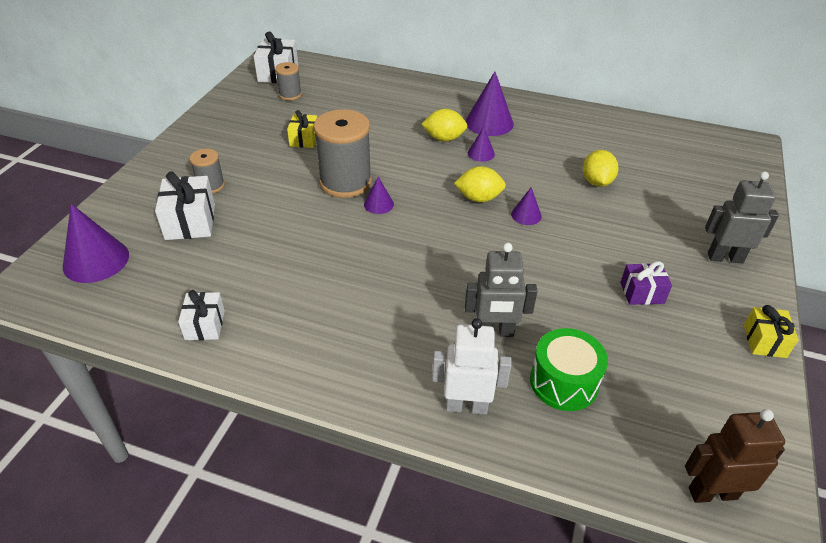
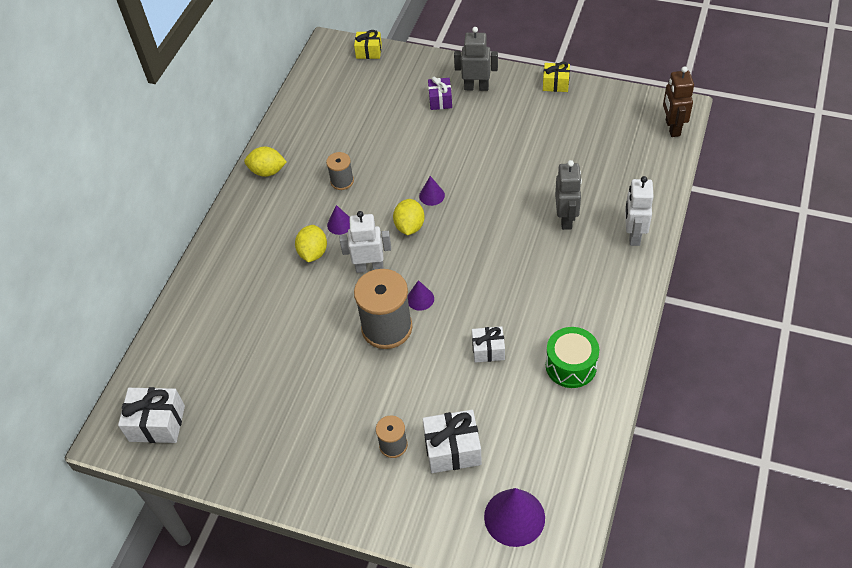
camera: 85 degrees left, 10 degrees up
(205, 325) = (583, 405): white gift -> white gift (488, 350)
(290, 95) = (211, 402): grey spool -> grey spool (342, 181)
(304, 139) = (309, 373): yellow gift -> yellow gift (369, 51)
(423, 172) = (369, 267): none -> white robot
(489, 122) = (285, 217): purple cone -> none
(564, 382) = (605, 184): green drum -> green drum (571, 365)
(596, 182) = (385, 147): yellow lemon -> yellow lemon (267, 171)
(642, 293) = (517, 136): purple gift -> purple gift (440, 100)
(725, 257) = (476, 87): grey robot -> grey robot turned 90 degrees clockwise

